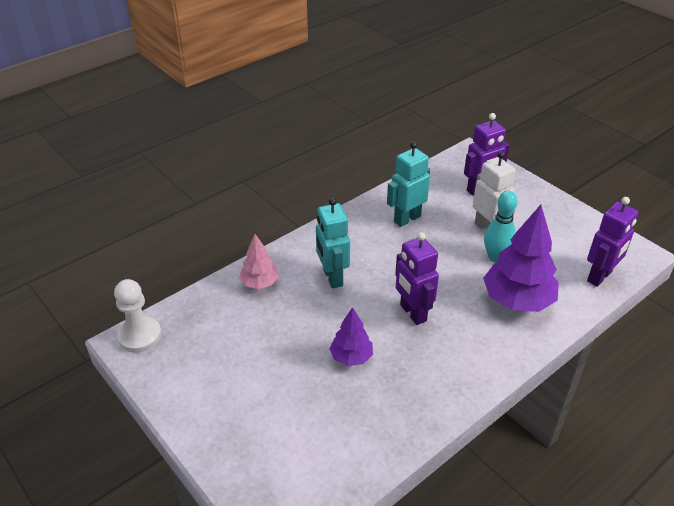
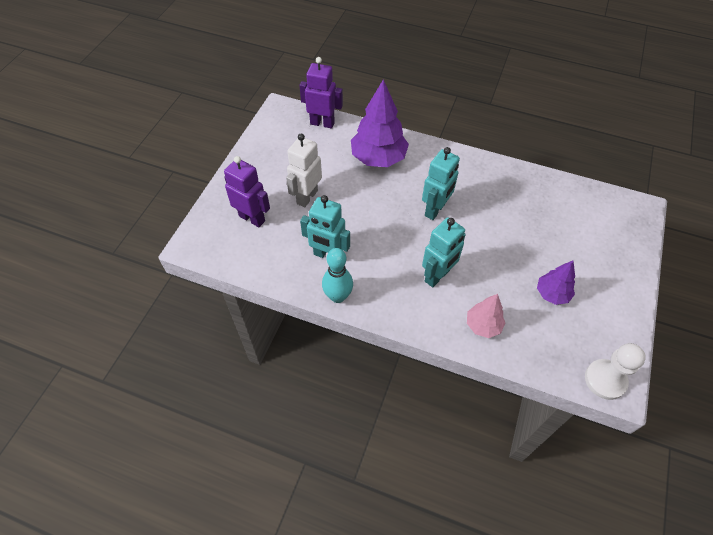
camera: 120 degrees left, 15 degrees up
(351, 357) = (503, 228): purple tree -> purple tree (552, 294)
(412, 313) = (435, 210): purple robot -> turquoise robot
(496, 257) = (339, 182): turquoise bowling pin -> turquoise bowling pin (338, 296)

